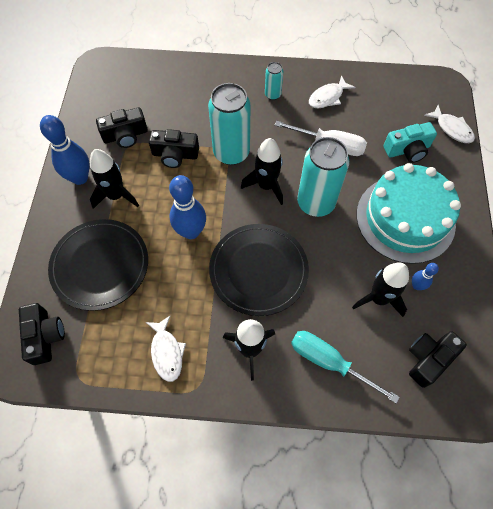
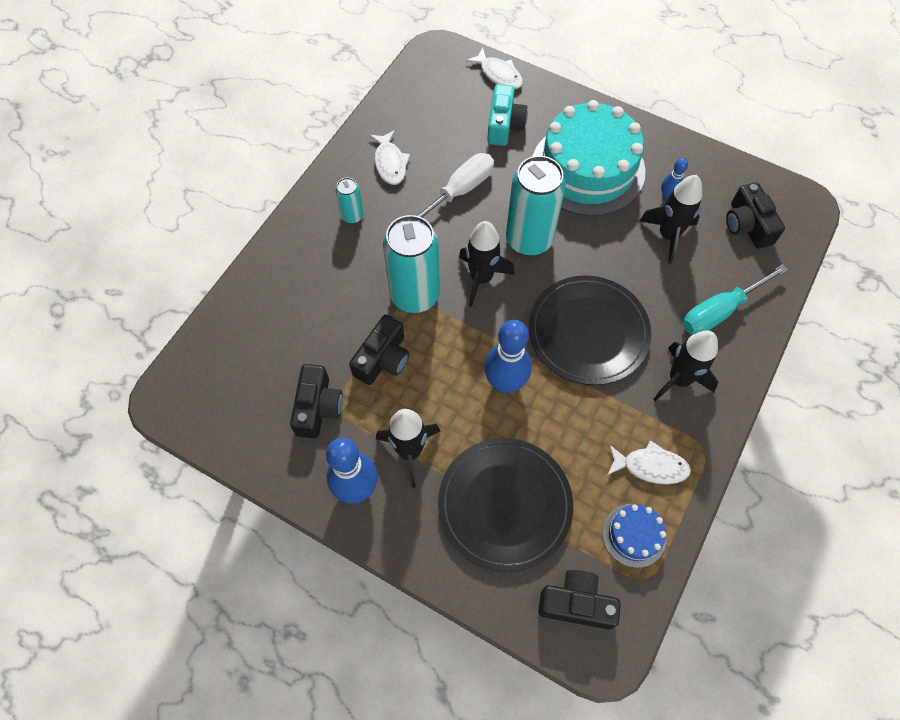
camera: 65 degrees left, 0 degrees up
(108, 358) = (634, 535): none -> blue cake
(452, 129) = (499, 75): white fish -> white fish turned 60 degrees clockwise

